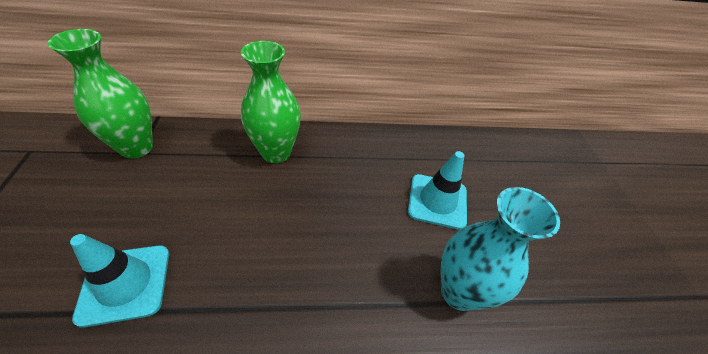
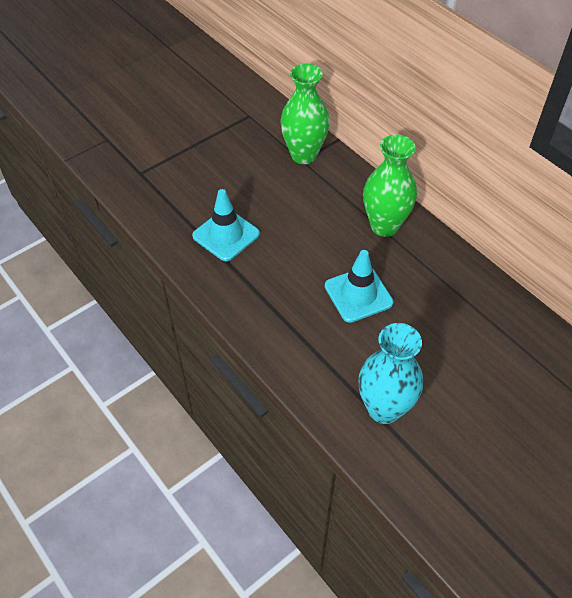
camera: 60 degrees right, 5 degrees up
(437, 201) = (455, 356): turquoise traffic cone -> turquoise traffic cone (358, 294)

